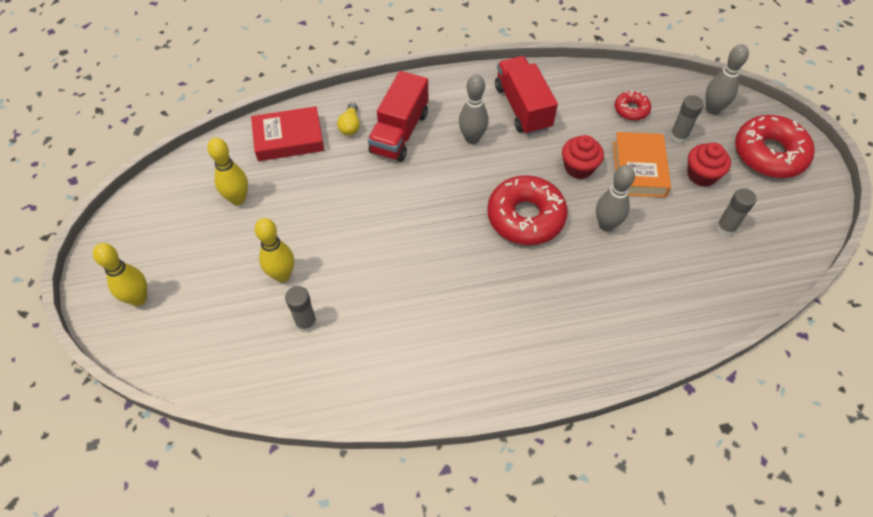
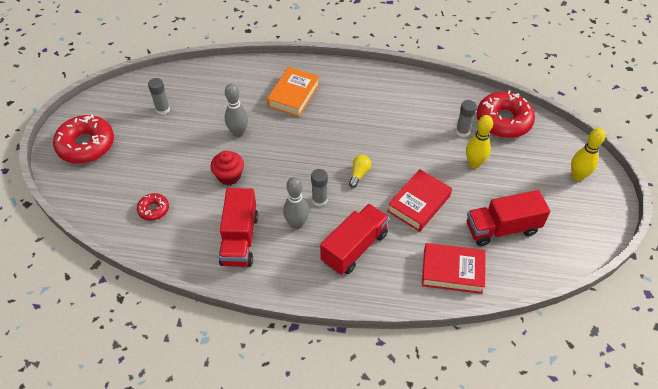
camera: 160 degrees left, 5 degrees down
(238, 199) = (502, 228): yellow bowling pin -> red truck
(342, 200) = (419, 203): none -> red book
(350, 126) = (395, 267): yellow light bulb -> yellow light bulb (359, 174)
(525, 217) = (289, 153): red donut -> red donut (503, 121)
(639, 169) = (187, 162): orange book -> orange book (293, 95)
(678, 136) = (137, 177): grey glue stick -> grey glue stick (319, 200)
(702, 175) = (147, 145): red cupcake -> none
(712, 109) = (91, 190): grey bowling pin -> none

